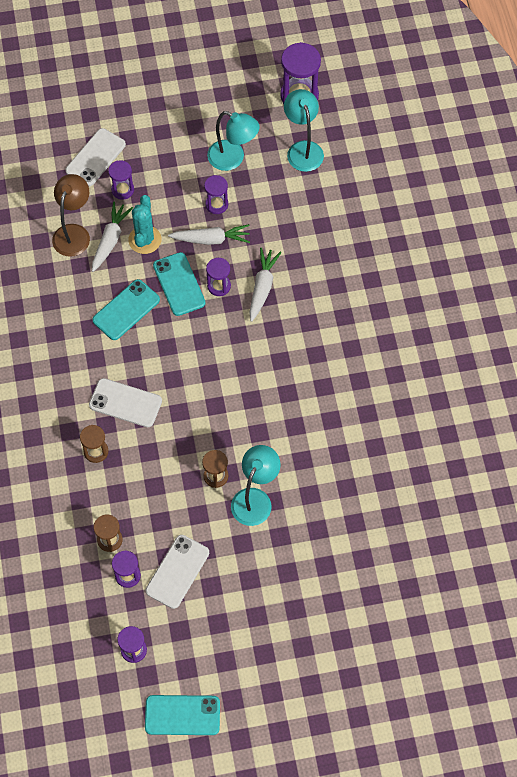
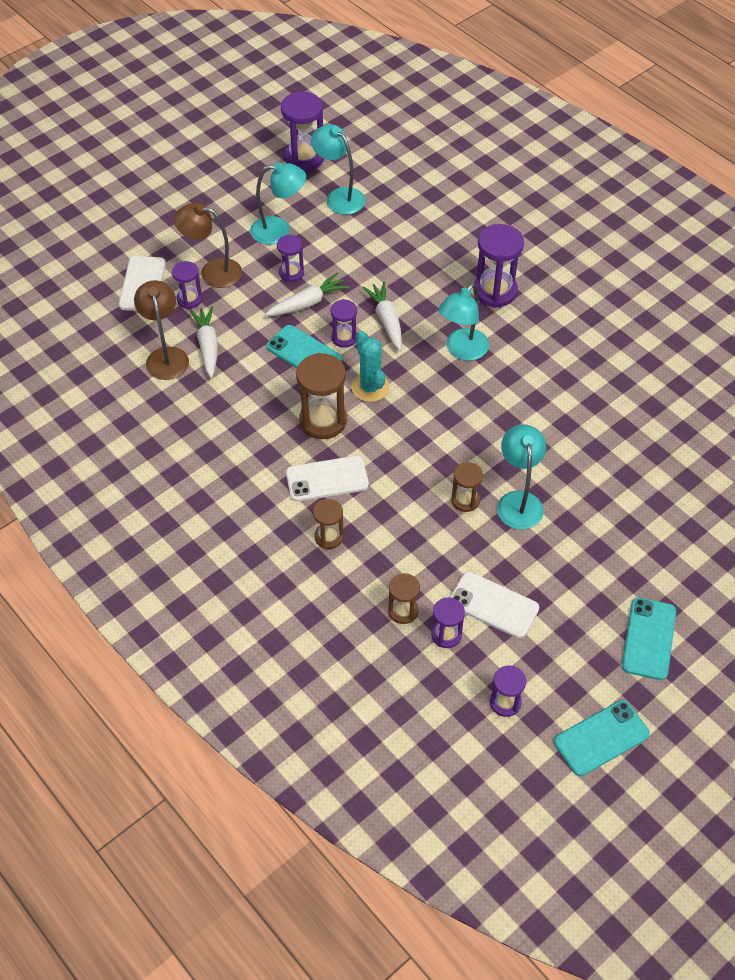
camera: 30 degrees left, 10 degrees down
(126, 310) = (268, 398): turquoise phone -> turquoise phone (649, 638)
(145, 240) = (242, 331): turquoise cactus -> turquoise cactus (370, 387)
(154, 351) = (323, 421): none -> brown hourglass
(156, 172) = (212, 272): none -> brown lamp
(177, 571) = (493, 605): white phone -> white phone turned 60 degrees counterclockwise
(303, 345) = (462, 351): none -> turquoise lamp
(368, 304) = (495, 291): none -> purple hourglass

